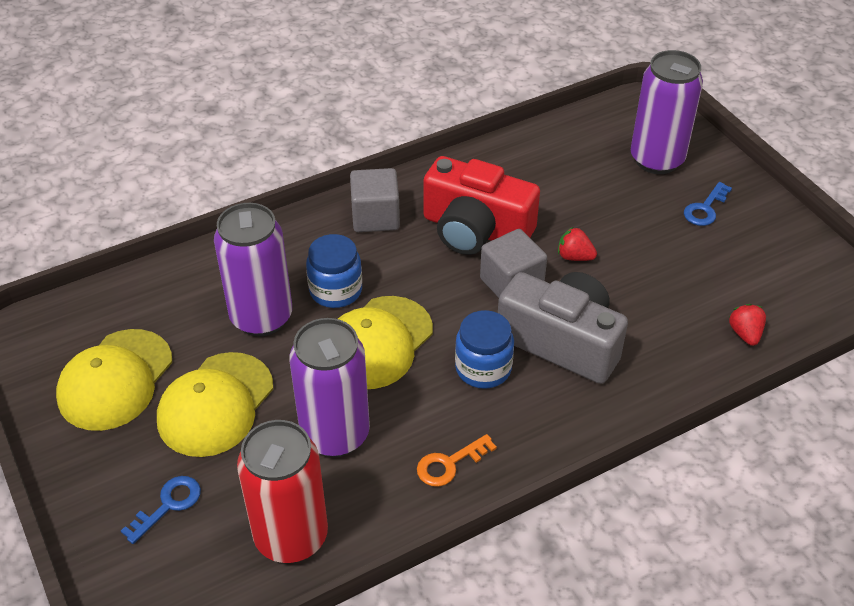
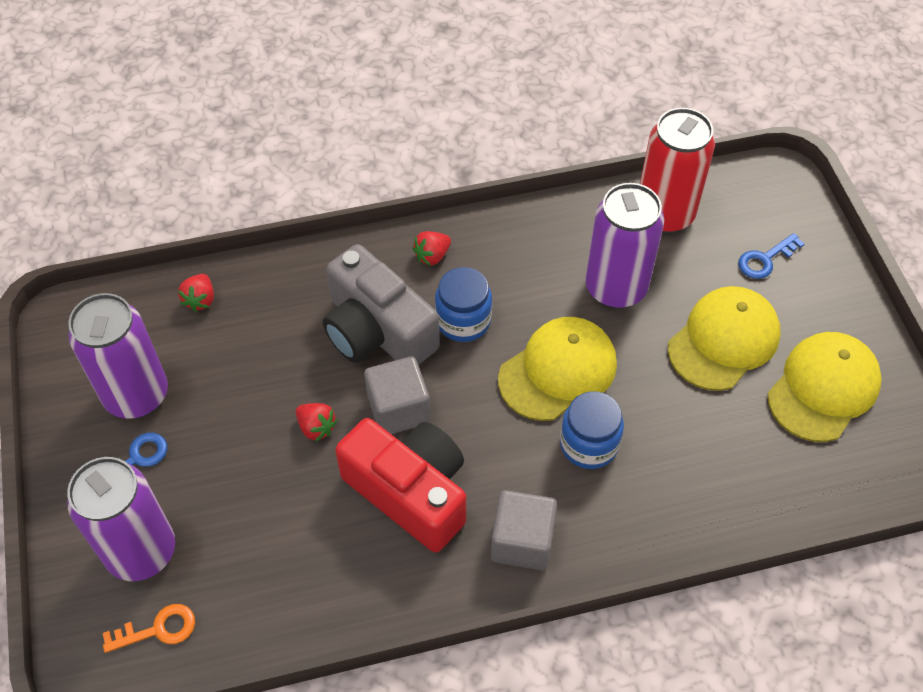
camera: 165 degrees left, 10 degrees up
(261, 317) = (673, 428): purple can -> purple can (137, 395)
(449, 464) = (522, 242): orange key -> orange key (158, 629)
(541, 426) = (432, 256): none -> red strawberry

